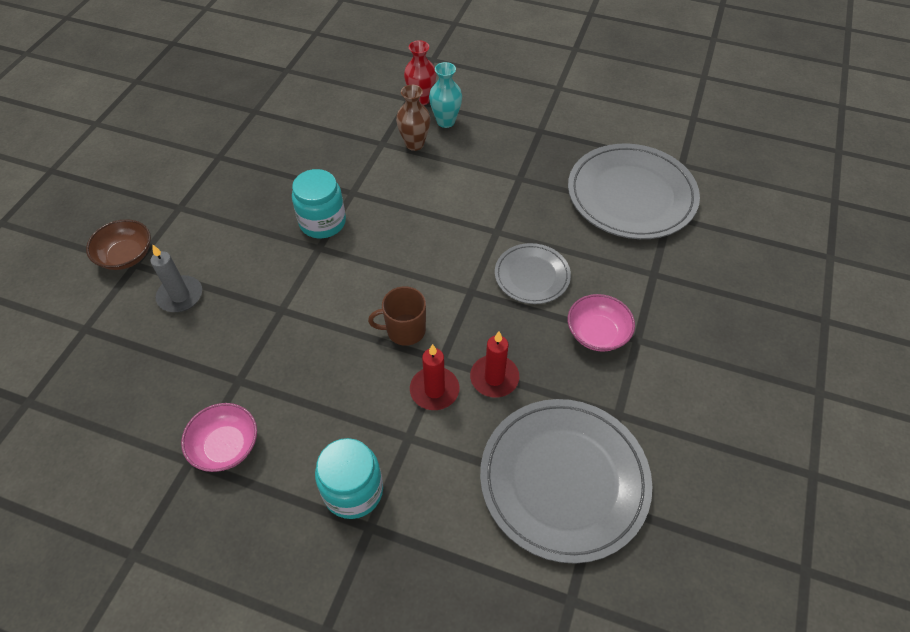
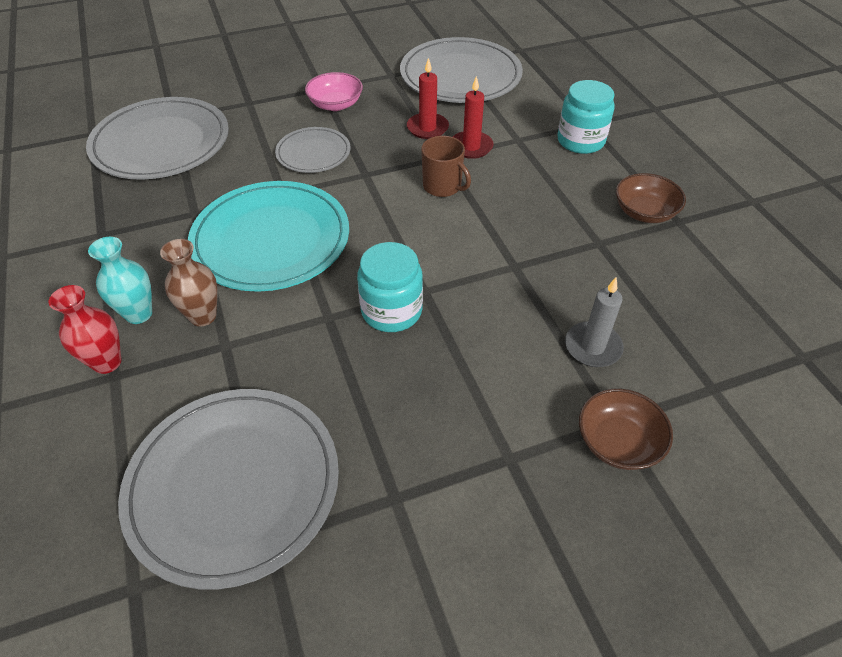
camera: 130 degrees left, 5 degrees down
(225, 446) = (644, 212): pink bowl -> brown bowl
(294, 112) = (234, 485): none -> grey plate
(450, 201) = (271, 240): none -> turquoise plate

